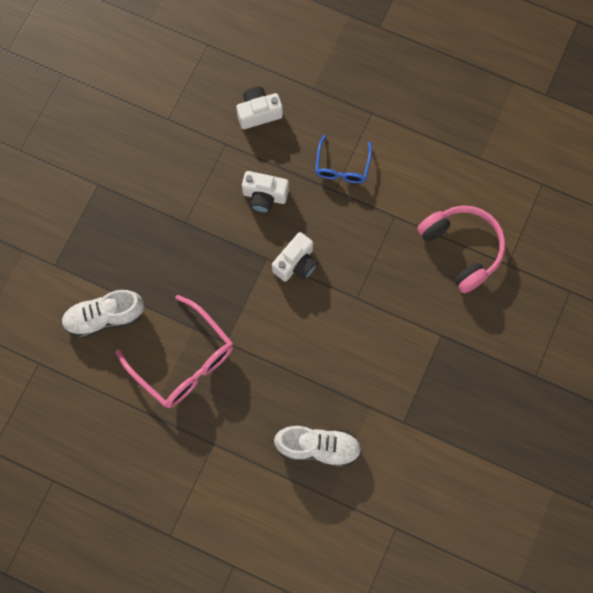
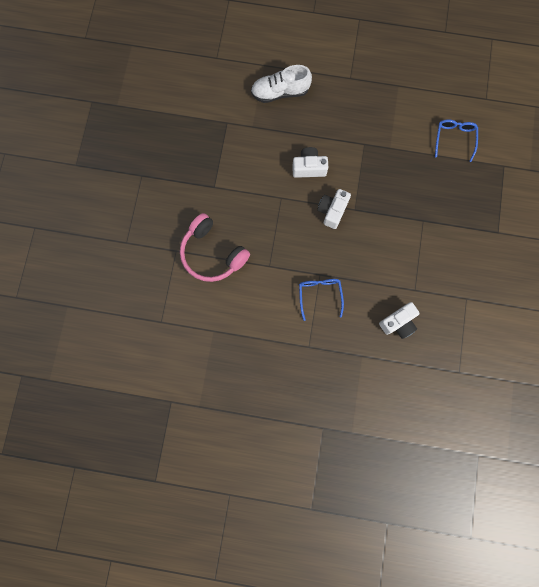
camera: 165 degrees right, 5 degrees up
(104, 317) = (454, 139): white shoe -> blue glasses
(183, 361) = (389, 124): pink glasses -> none
(264, 196) = (371, 256): white camera -> white camera (309, 168)

